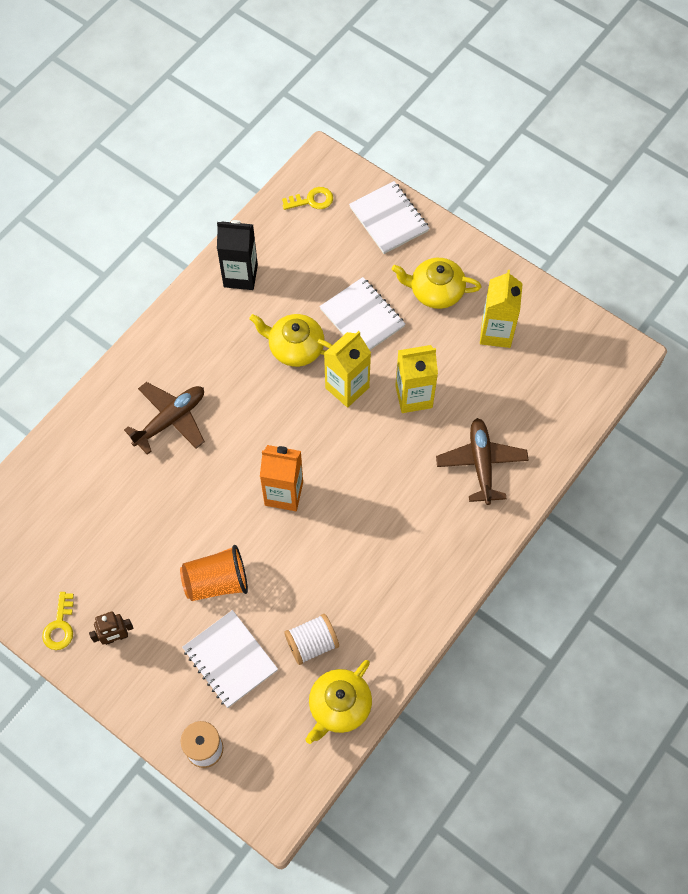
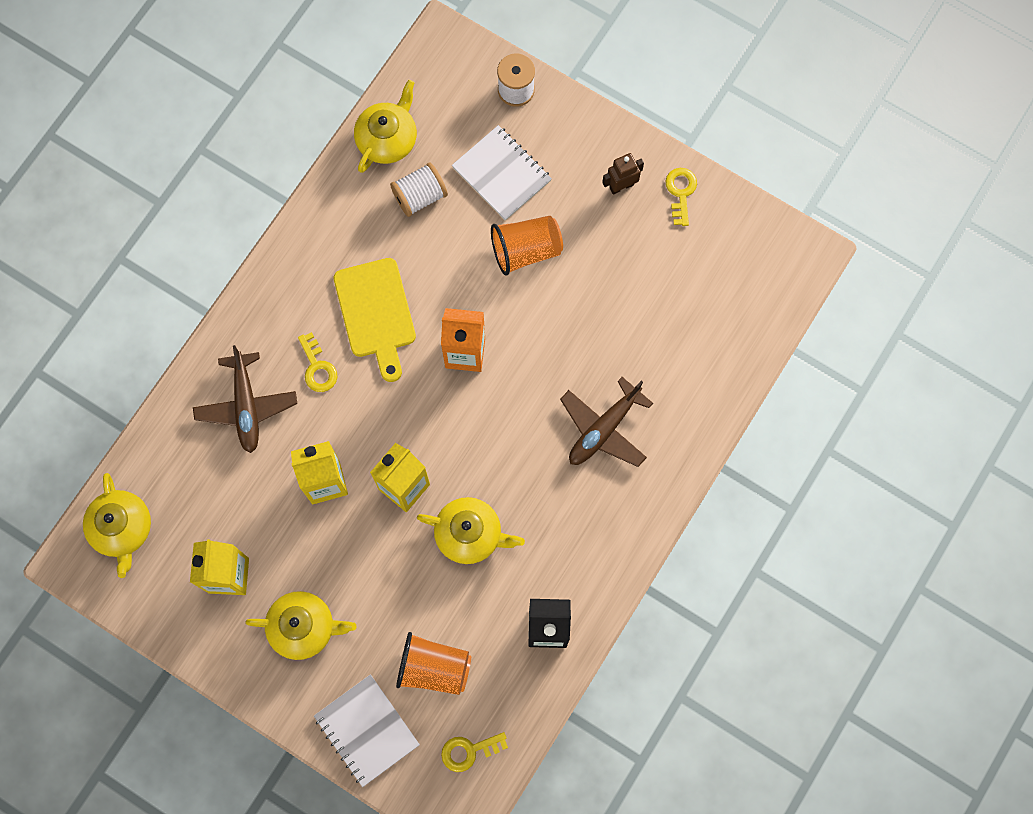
camera: 175 degrees right, 10 degrees up
(334, 256) = (433, 668): none -> orange cup
(361, 535) = (376, 313): none -> yellow cutting board
(362, 317) = (392, 582): white notebook -> none
(417, 491) = (318, 367): none -> yellow key
(586, 374) = (122, 528): none -> yellow teapot

